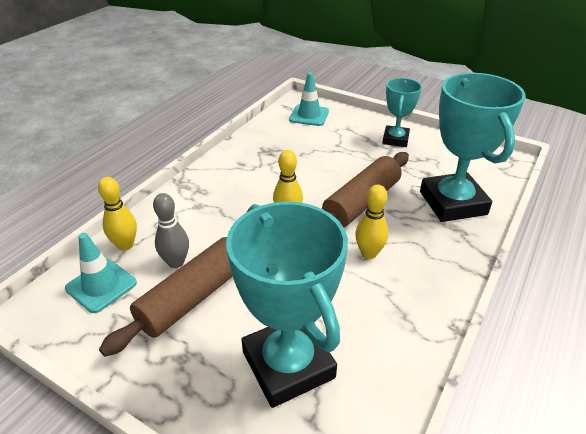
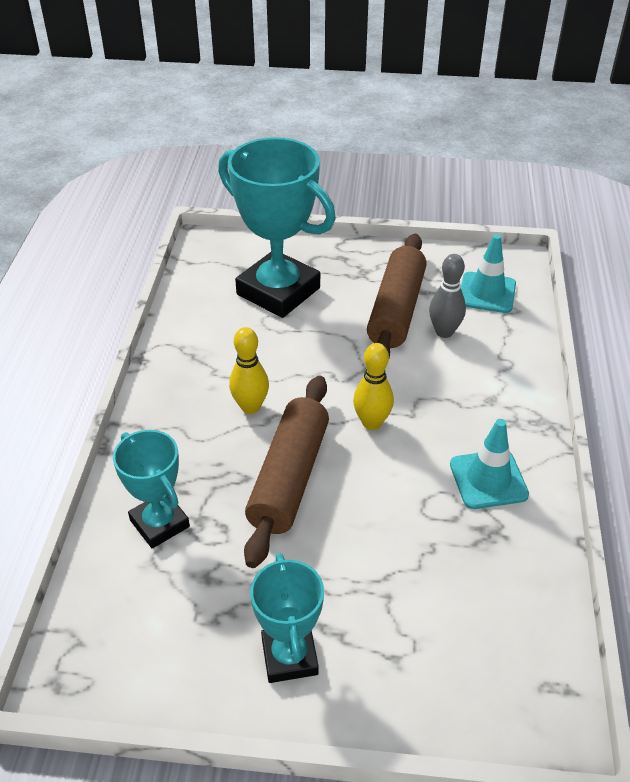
camera: 155 degrees right, 5 degrees up
(125, 245) = (512, 331): yellow bowling pin -> none
(309, 115) = (495, 672): turquoise traffic cone -> turquoise traffic cone (488, 479)
(452, 203) = (159, 523): turquoise trophy -> turquoise trophy, size x0.56

